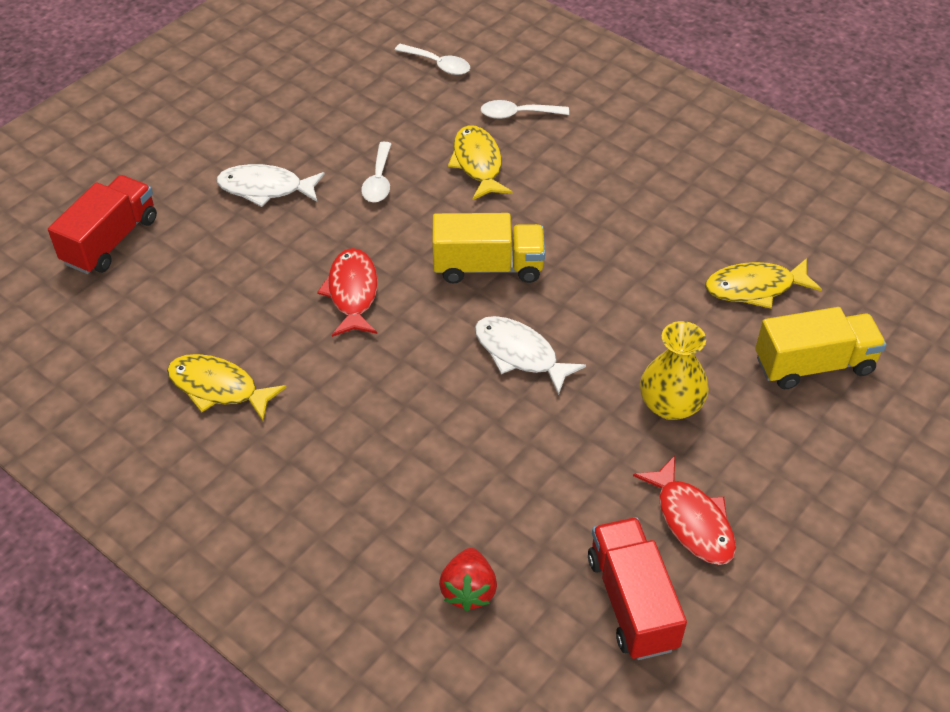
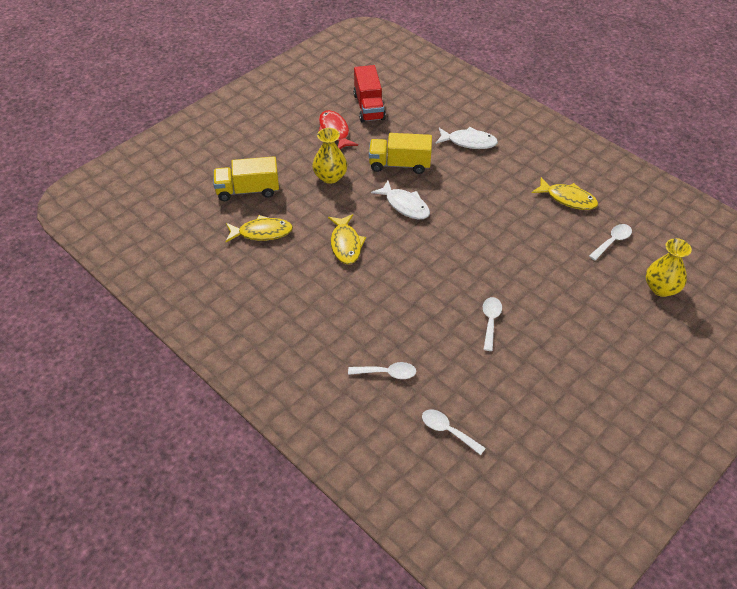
camera: 175 degrees left, 0 degrees up
(111, 241) = (661, 288): red truck -> yellow vase
(162, 310) = (612, 241): none -> white spoon
(265, 188) = (568, 320): white fish -> white fish (469, 142)
(352, 293) = (501, 245): red fish -> none
(468, 590) = (438, 114): red strawberry -> none
(478, 163) = (420, 330): yellow fish -> yellow fish (346, 244)
(488, 267) = (419, 255): yellow truck -> yellow truck (399, 164)

